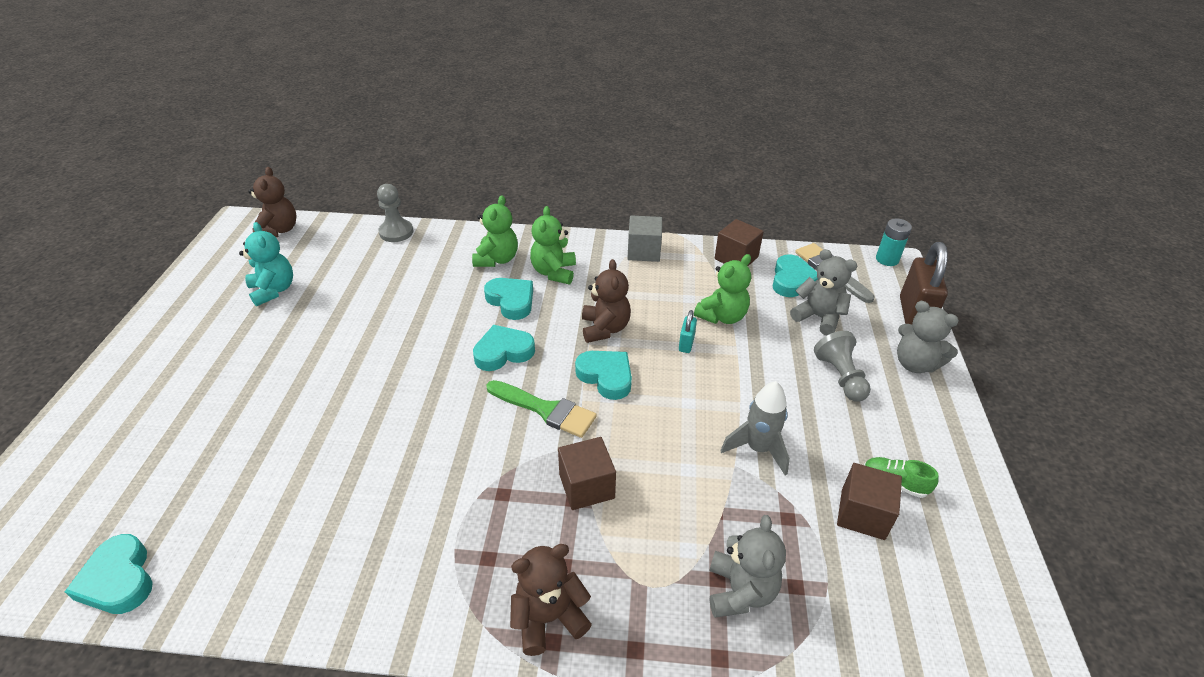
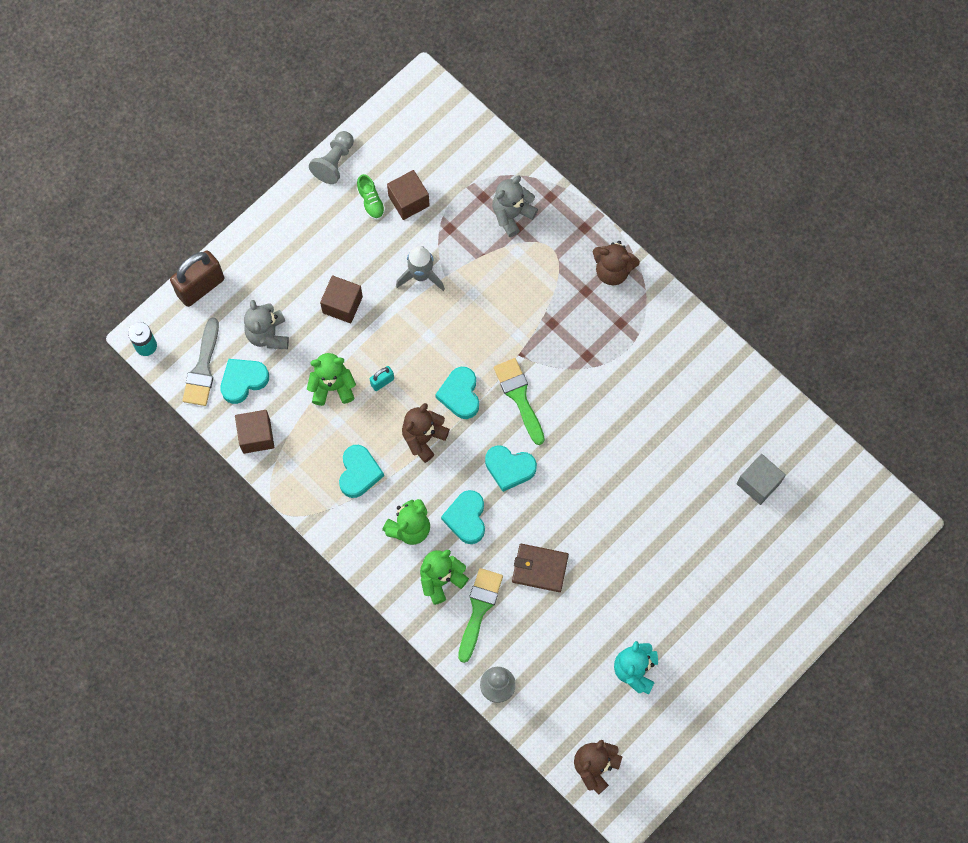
camera: 140 degrees left, 30 degrees up
(118, 580) = (812, 450): turquoise heart -> turquoise heart (359, 473)
(414, 305) = (540, 568): none -> brown wallet
(448, 259) = (479, 609): none -> green brush
(586, 486) = (538, 326): brown cube -> brown cube (342, 305)
(644, 251) = (319, 499): grey cube -> grey cube (758, 483)
(840, 377) = (314, 281): grey pawn -> grey pawn (334, 162)
(915, 364) = (255, 254): grey teddy bear -> none

